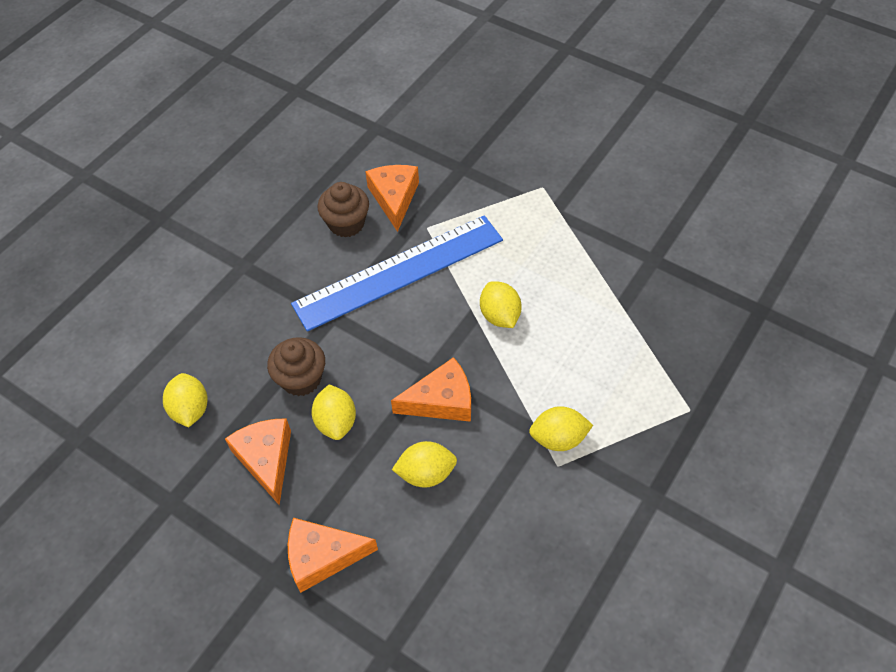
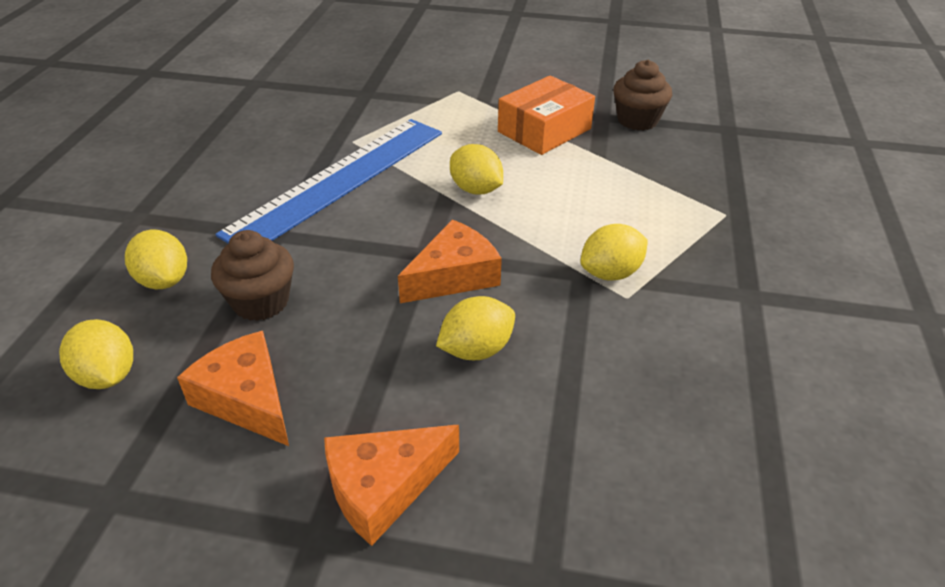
camera: 25 degrees left, 15 degrees down
(336, 422) = (329, 331): yellow lemon -> yellow lemon (164, 280)
(346, 223) = (255, 156): brown cupcake -> brown cupcake (637, 120)
(394, 198) = (302, 127): orange cheese -> none
(592, 262) = (544, 130): none -> orange box

